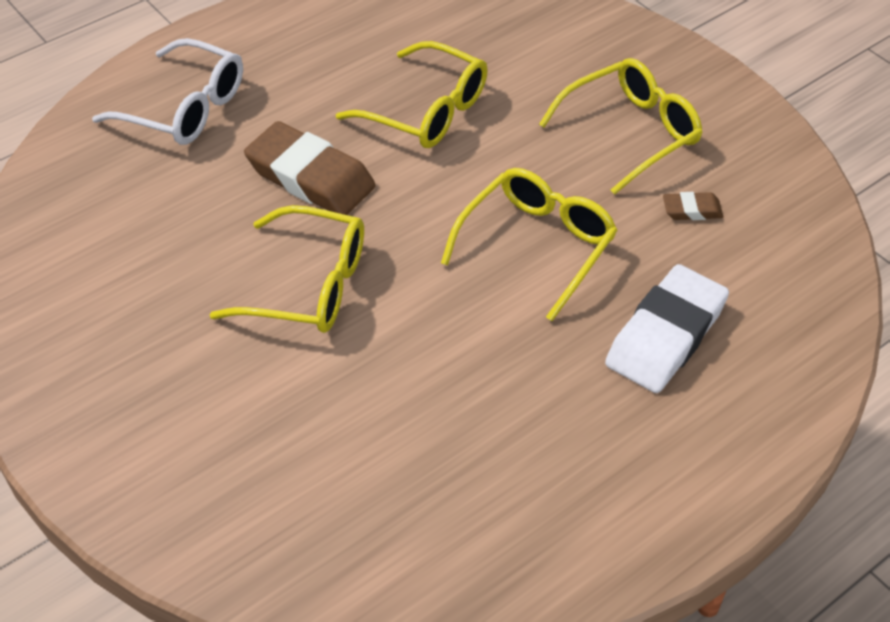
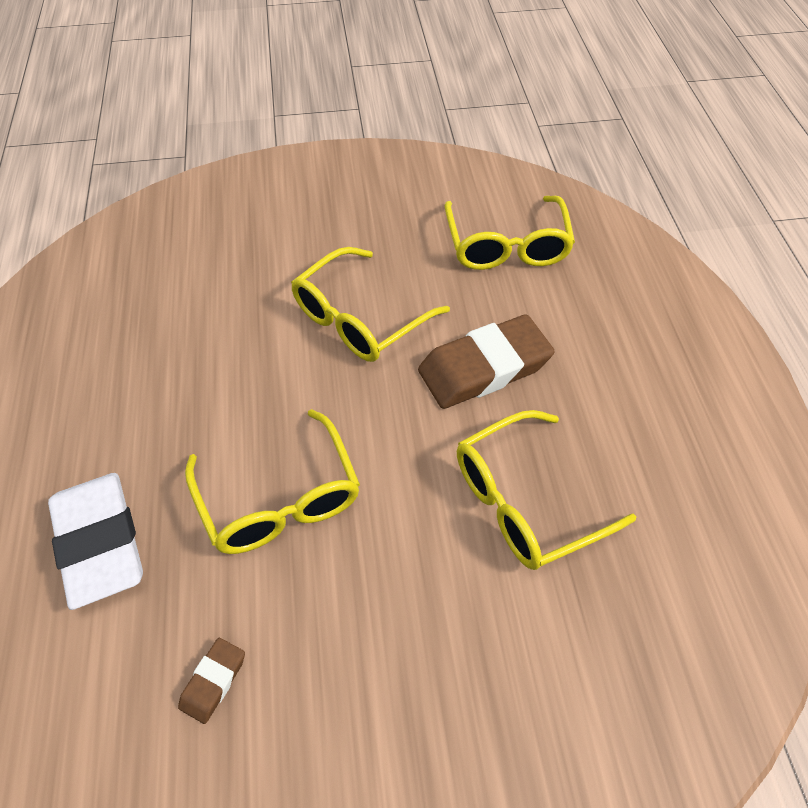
camera: 120 degrees right, 5 degrees up
(185, 108) = (630, 316): white glasses -> none
(631, 133) = (369, 698): yellow glasses -> yellow glasses (506, 246)

